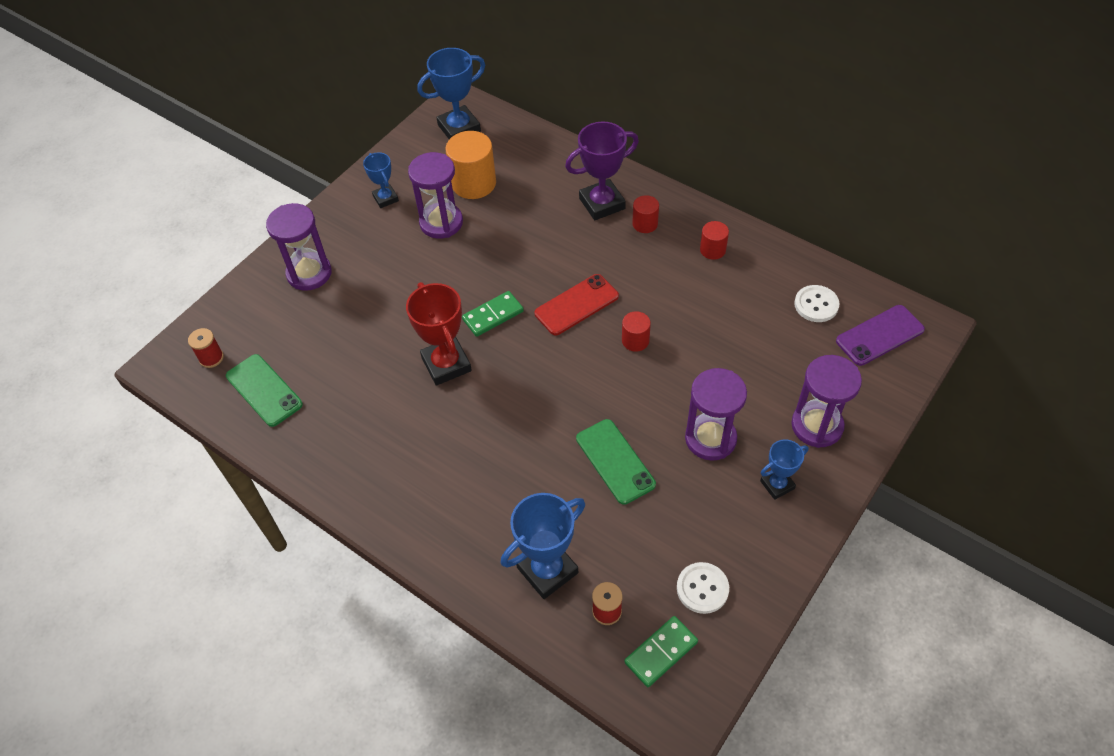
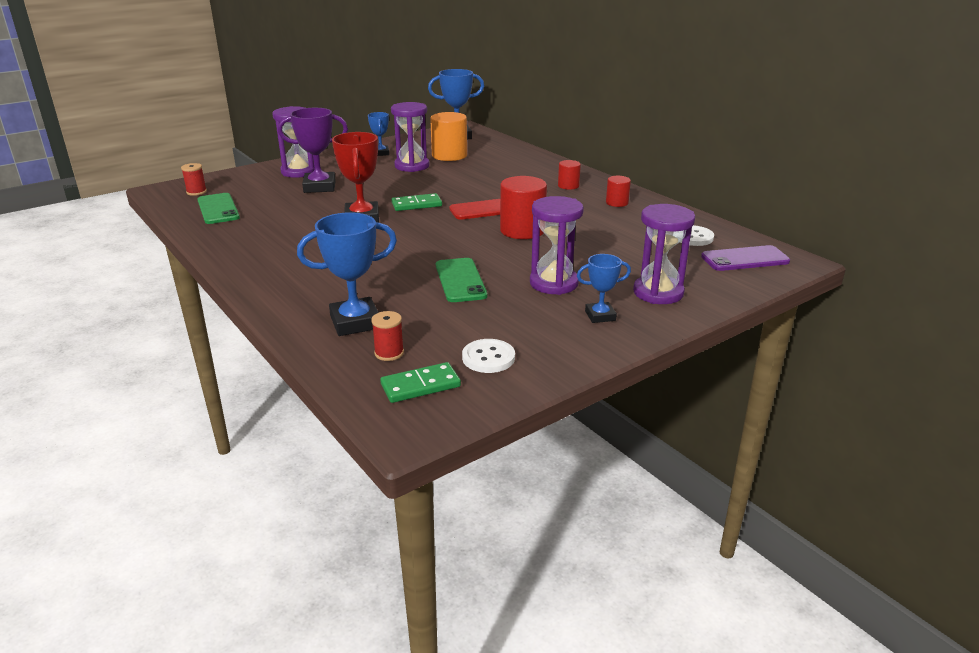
camera: 15 degrees right, 25 degrees down
(602, 203) = (540, 174): purple trophy -> purple trophy (319, 187)
(635, 340) = (522, 230): red cylinder -> red cylinder, size x1.84

